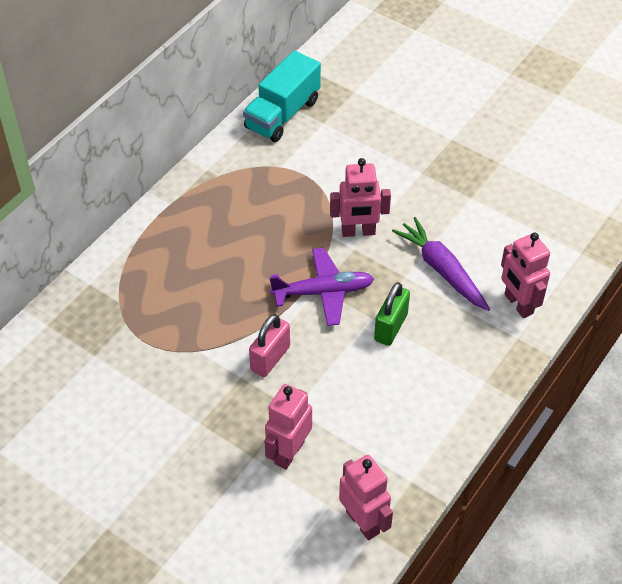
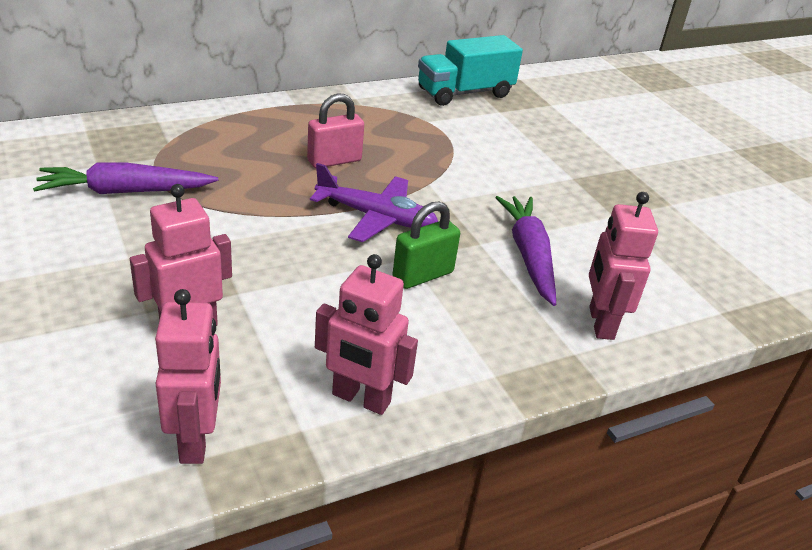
camera: 25 degrees right, 15 degrees down
(139, 368) = (125, 191): none -> purple carrot
(270, 358) = (262, 242): pink padlock -> pink padlock (334, 161)
(358, 232) = (461, 191): pink robot -> pink robot (361, 399)

